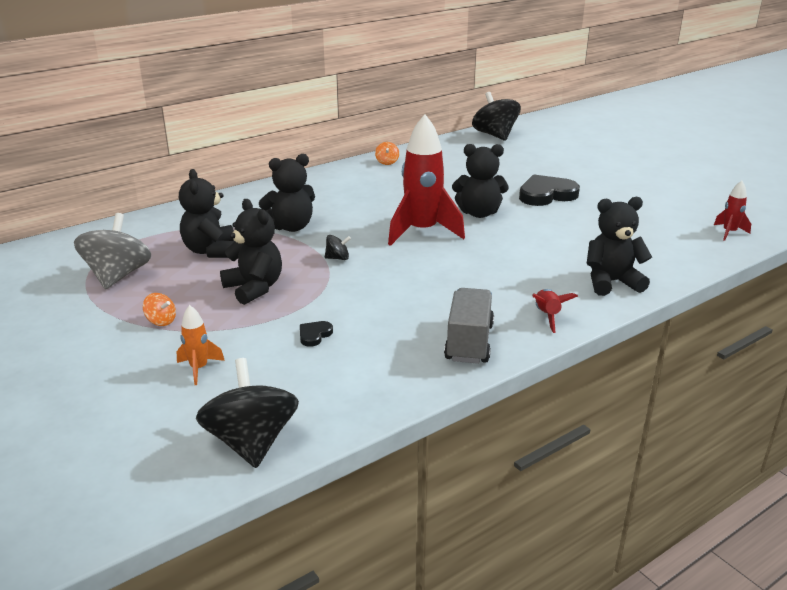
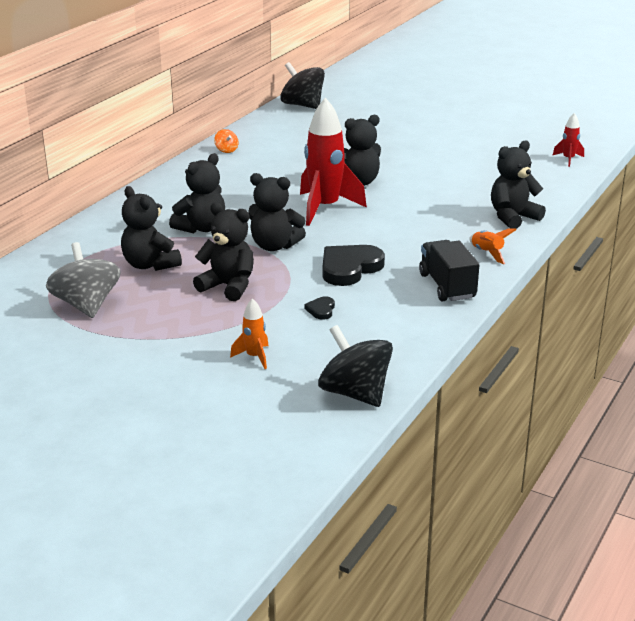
camera: 25 degrees left, 0 degrees up
(161, 321) = (176, 331): orange spinning top -> none
(338, 258) = (274, 246): black spinning top -> black teddy bear
(469, 342) = (447, 286): grey truck -> black truck
(546, 195) = (400, 154): black heart -> black heart (349, 268)
(547, 316) = (487, 253): red rocket -> orange rocket

